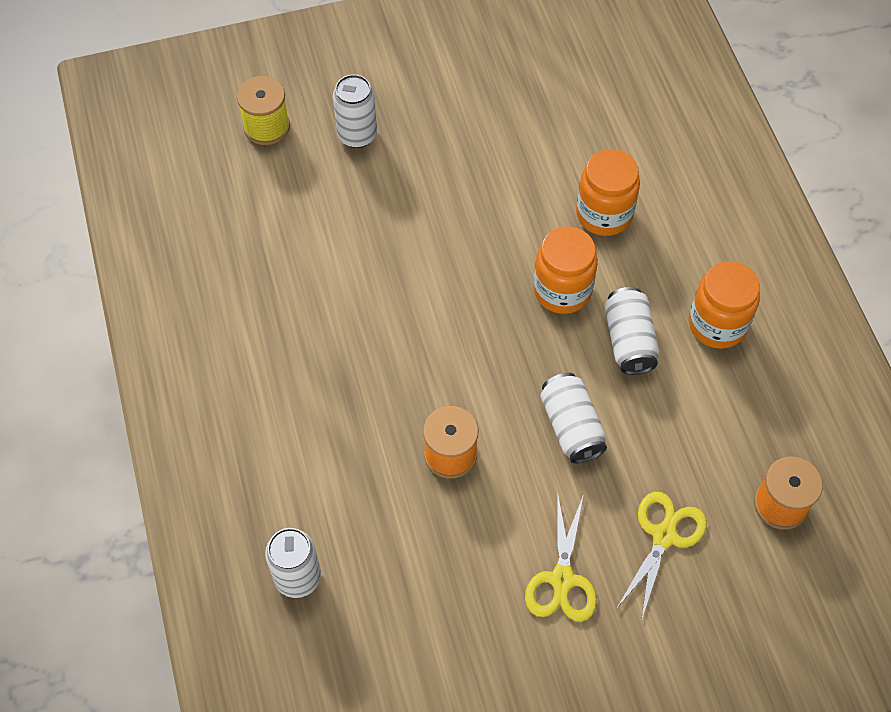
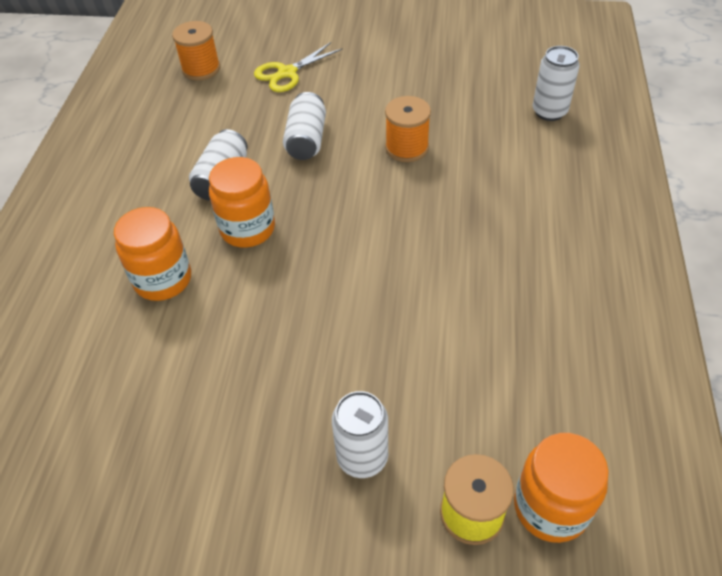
camera: 155 degrees left, 10 degrees down
(562, 579) = (367, 70): yellow scissors -> none
(717, 324) = (147, 170): orange jar -> orange jar (550, 507)

